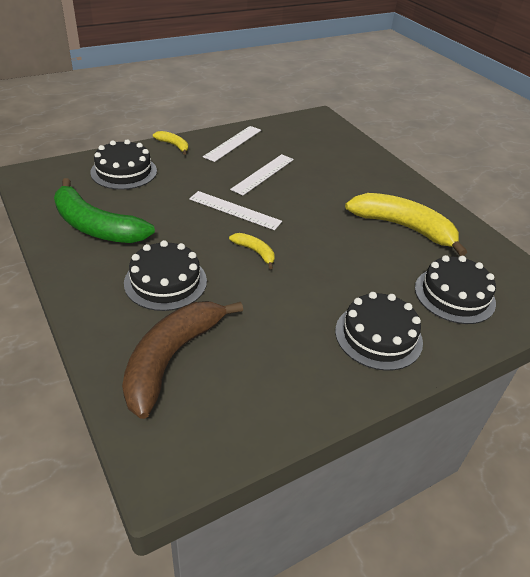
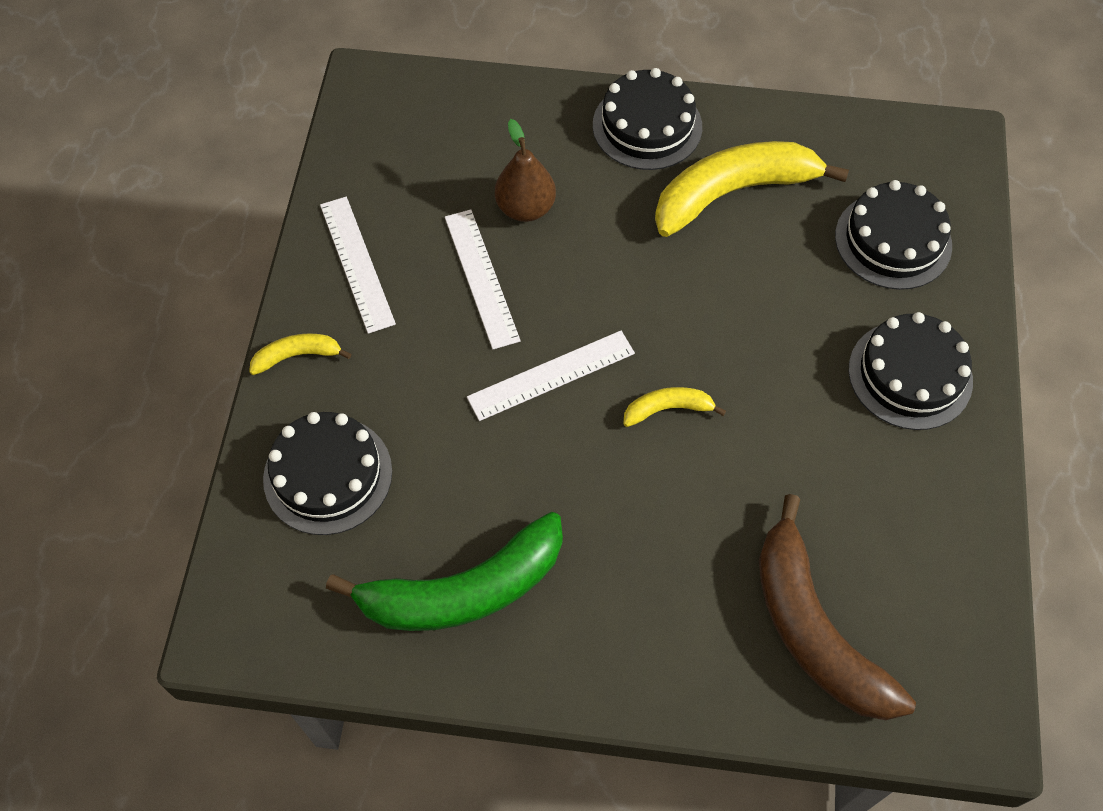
camera: 50 degrees left, 20 degrees up
(165, 282) = (660, 559): black cake -> black cake (647, 126)
(313, 172) = (525, 208): none -> brown pear

